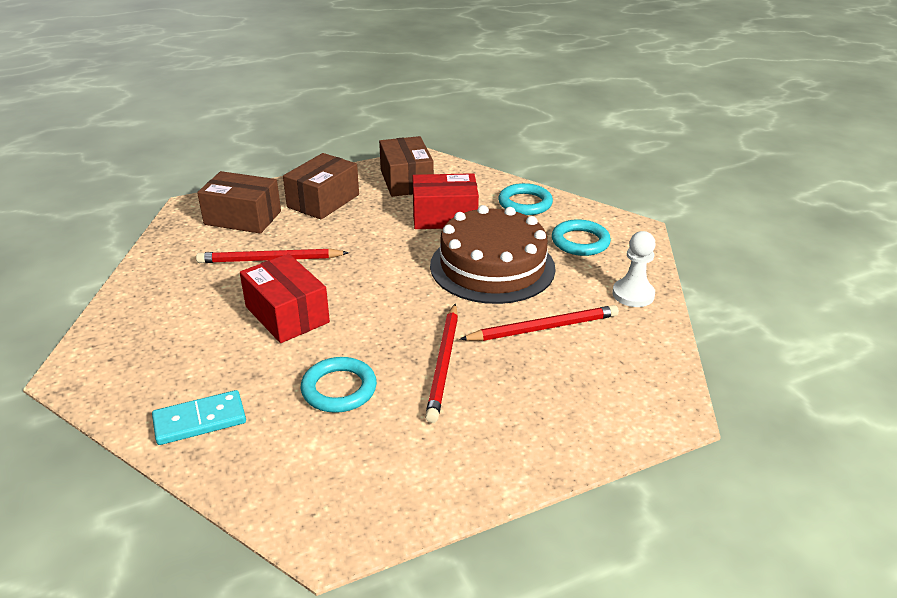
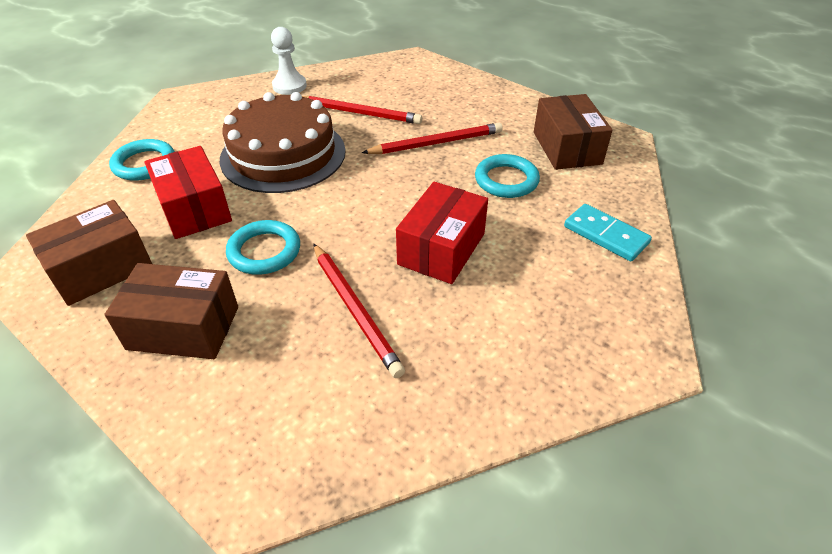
camera: 115 degrees left, 10 degrees up
(243, 218) = (264, 395): brown box -> brown box (567, 148)
(543, 328) = (359, 113): red pencil -> red pencil turned 150 degrees clockwise
(580, 242) = (216, 120): turquoise ring -> turquoise ring (264, 251)

